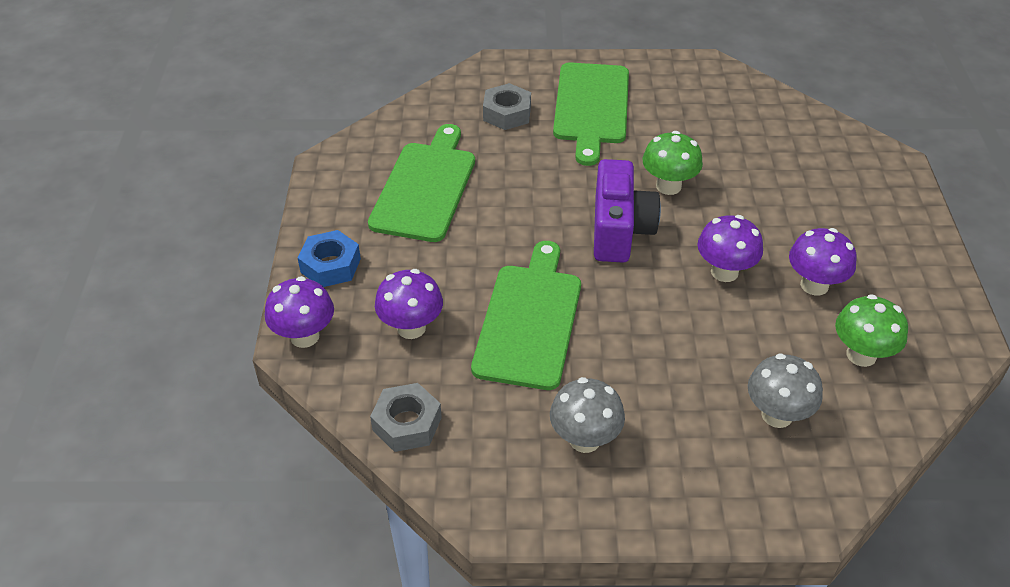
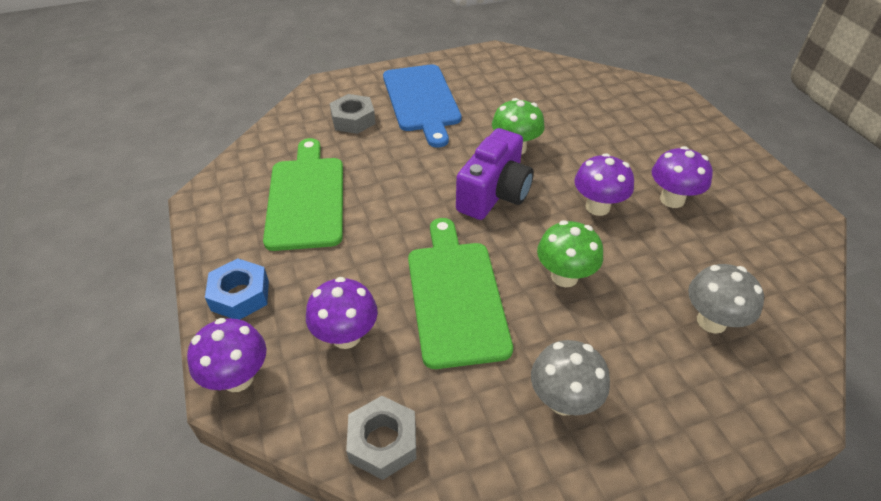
camera: 20 degrees left, 0 degrees up
(591, 107) = (422, 101): green cutting board -> blue cutting board
(619, 230) = (494, 194): purple camera -> purple camera turned 45 degrees clockwise
(861, 355) = (742, 247): green mushroom -> green mushroom (564, 276)

